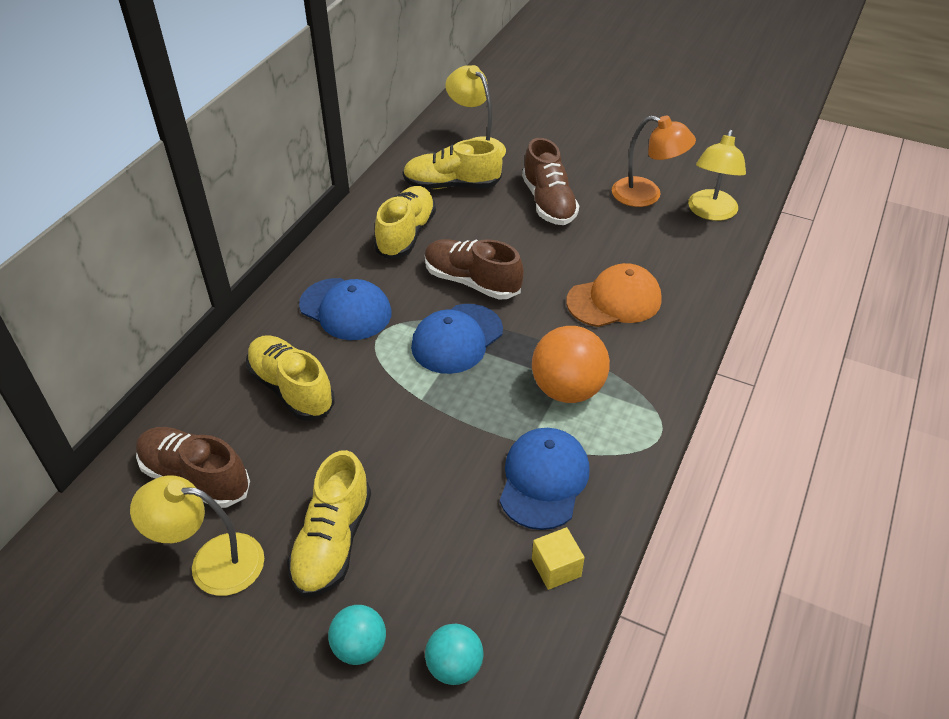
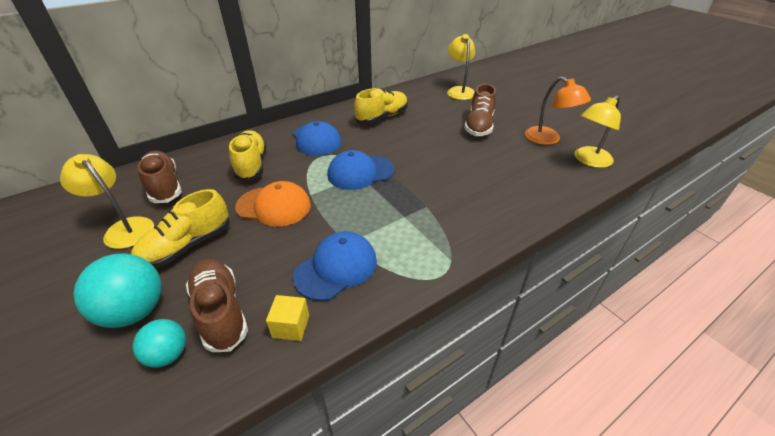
camera: 30 degrees right, 5 degrees down
(359, 647) = (135, 311): turquoise ball -> turquoise ball, size x1.69
(451, 185) = (429, 103): yellow shoe -> none
(471, 281) = (396, 148): brown shoe -> brown shoe (220, 311)
(567, 389) = (401, 223): orange ball -> none
(614, 300) = (477, 186): orange cap -> orange cap (274, 206)

